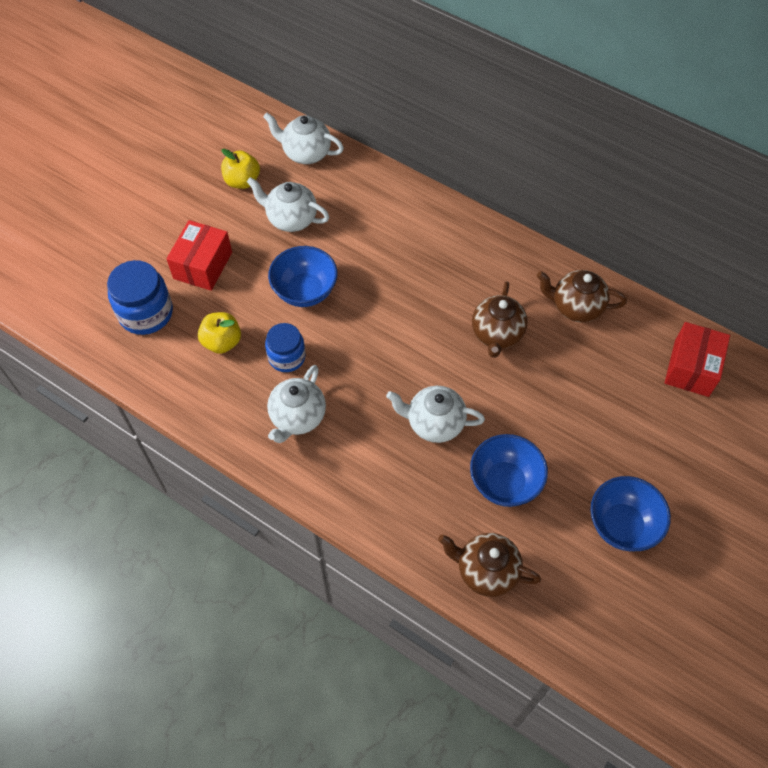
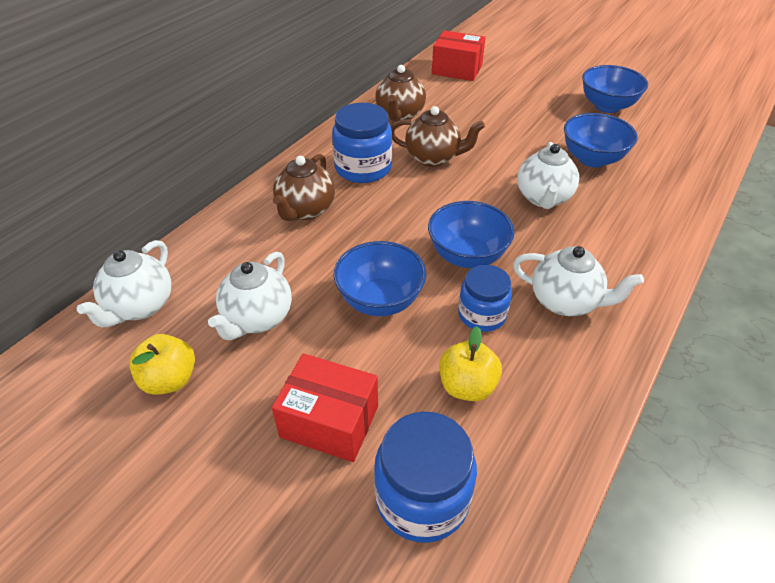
camera: 90 degrees left, 15 degrees down
(353, 352) = (467, 256): none -> blue bowl
(476, 276) = (363, 168): none -> blue jar
(486, 571) = (682, 172): brown teapot -> brown teapot (305, 210)

